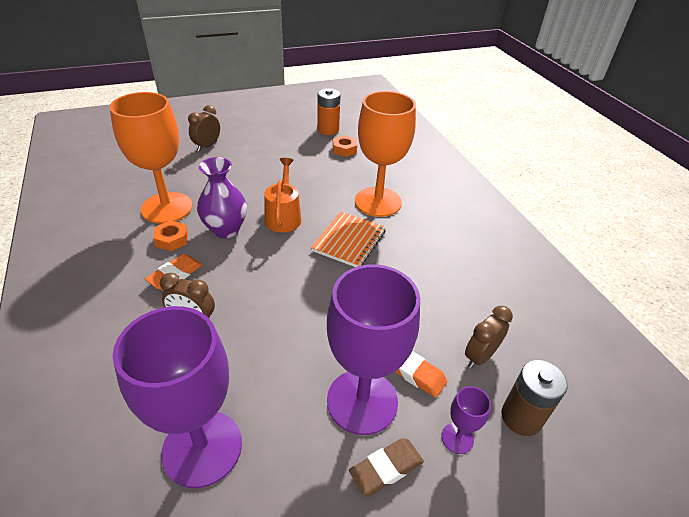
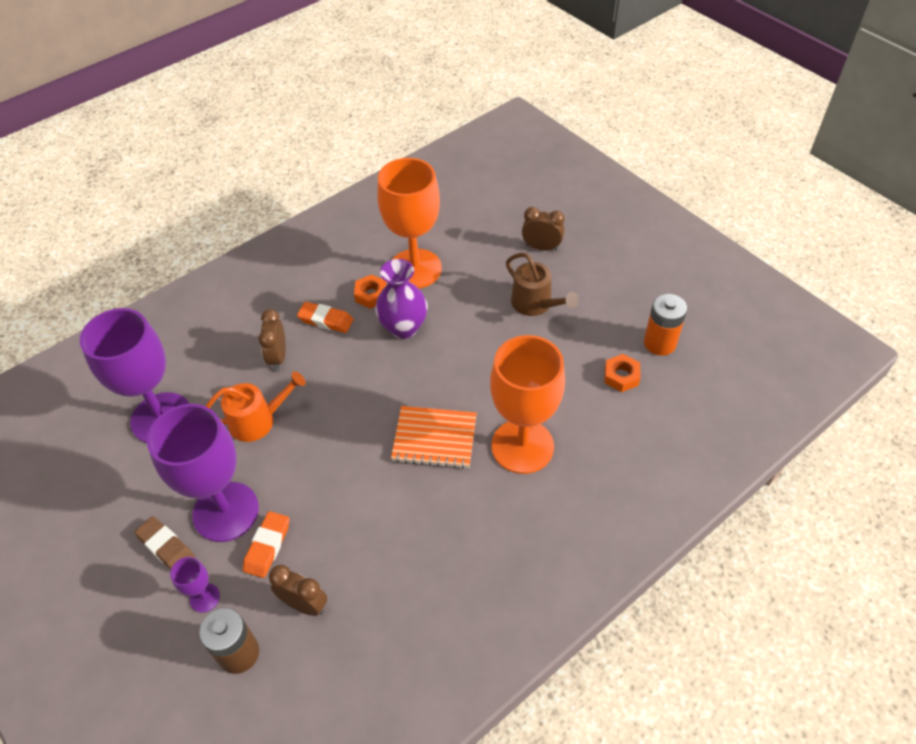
camera: 75 degrees right, 10 degrees up
(257, 163) = (535, 304): none -> brown watering can
(283, 216) = (447, 365): orange watering can -> orange watering can (258, 420)

